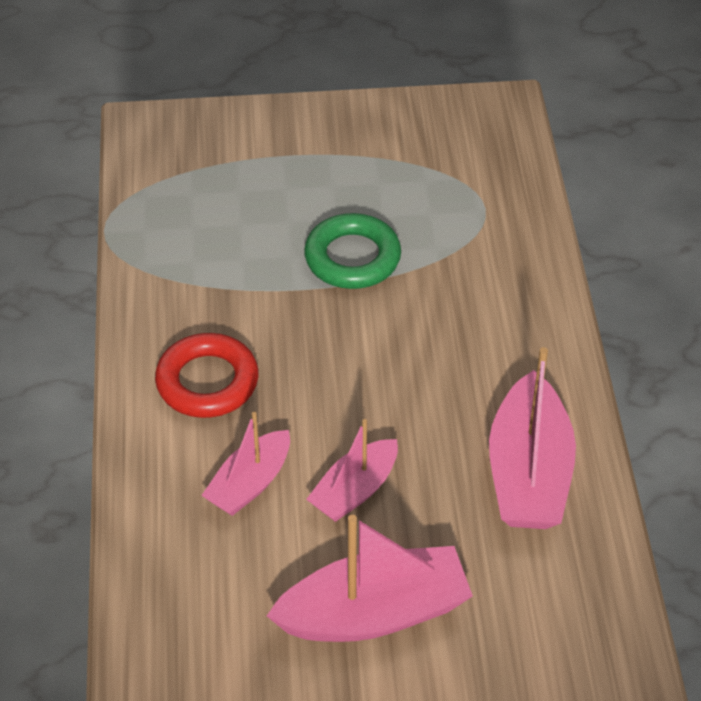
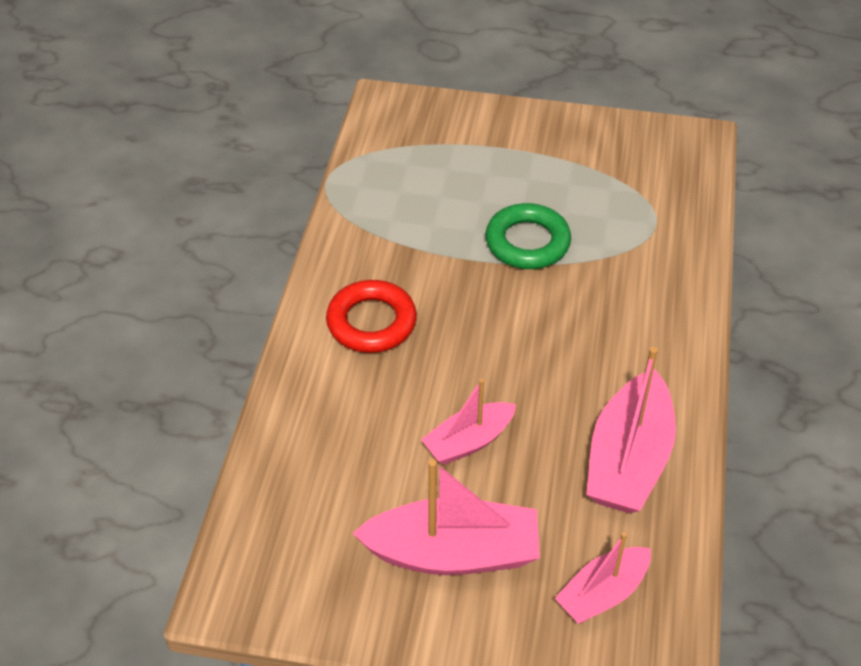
camera: 15 degrees right, 0 degrees up
(250, 484) = (380, 416): pink boat -> pink boat (602, 593)

